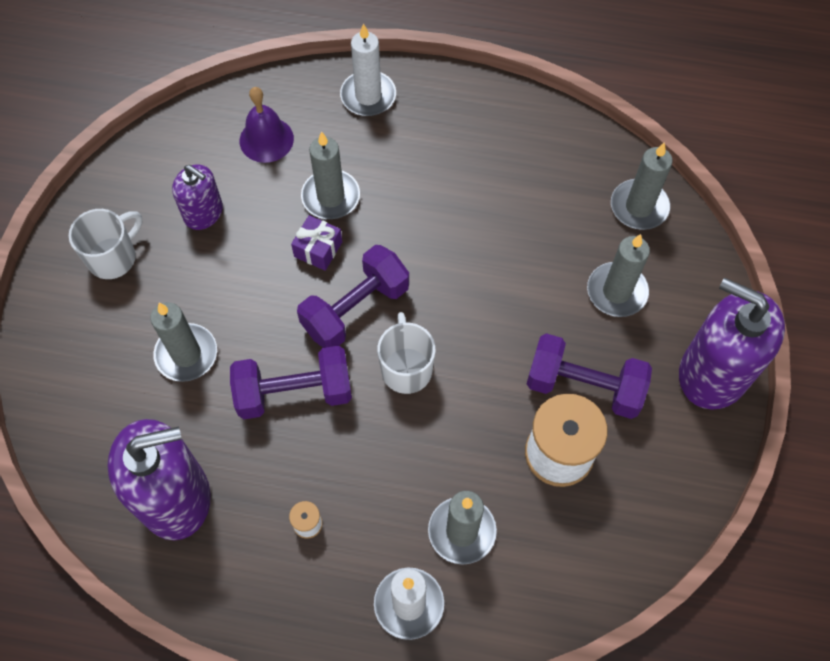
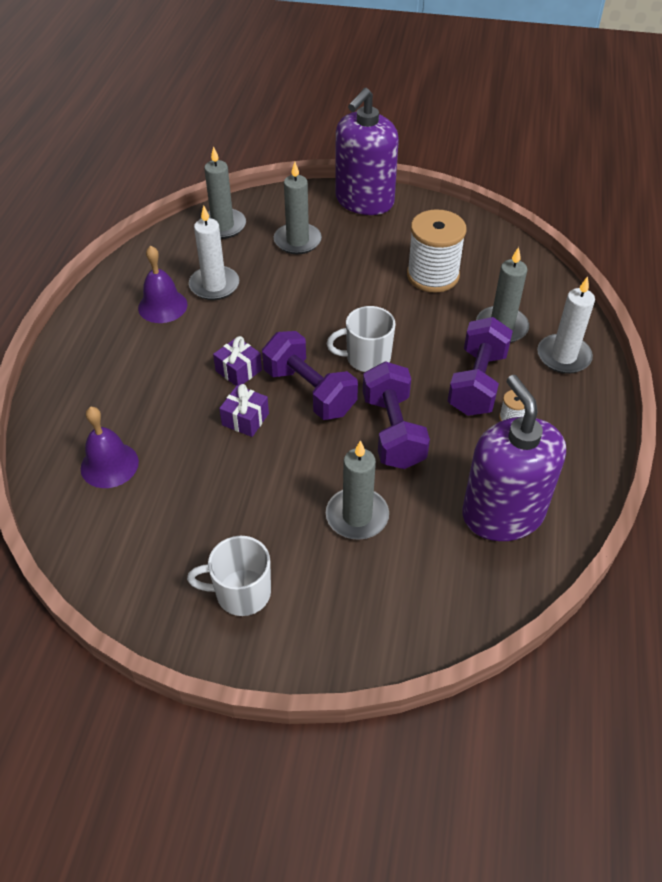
camera: 90 degrees left, 15 degrees down
(113, 257) = (241, 593): white mug -> white mug turned 45 degrees counterclockwise
(203, 213) = (193, 513): purple soap dispenser -> none
(331, 197) = (187, 411): grey candle -> none
(368, 96) = (73, 386): white candle -> white candle (214, 285)
(388, 239) = (238, 370): none -> purple gift
(489, 159) = (162, 306): none -> purple bell
(584, 386) = (378, 261): purple dumbbell -> purple dumbbell (477, 383)

